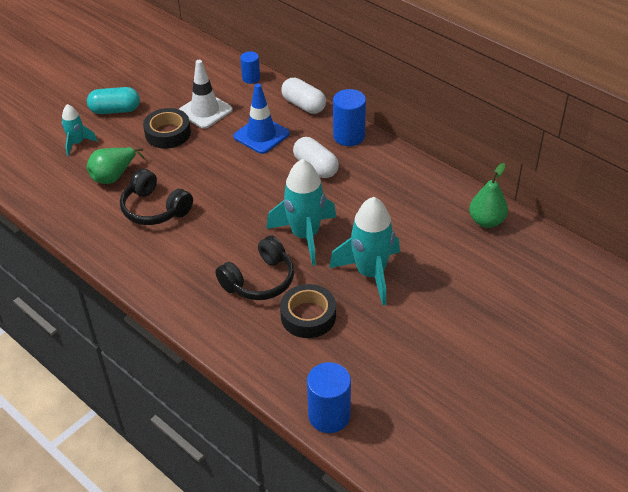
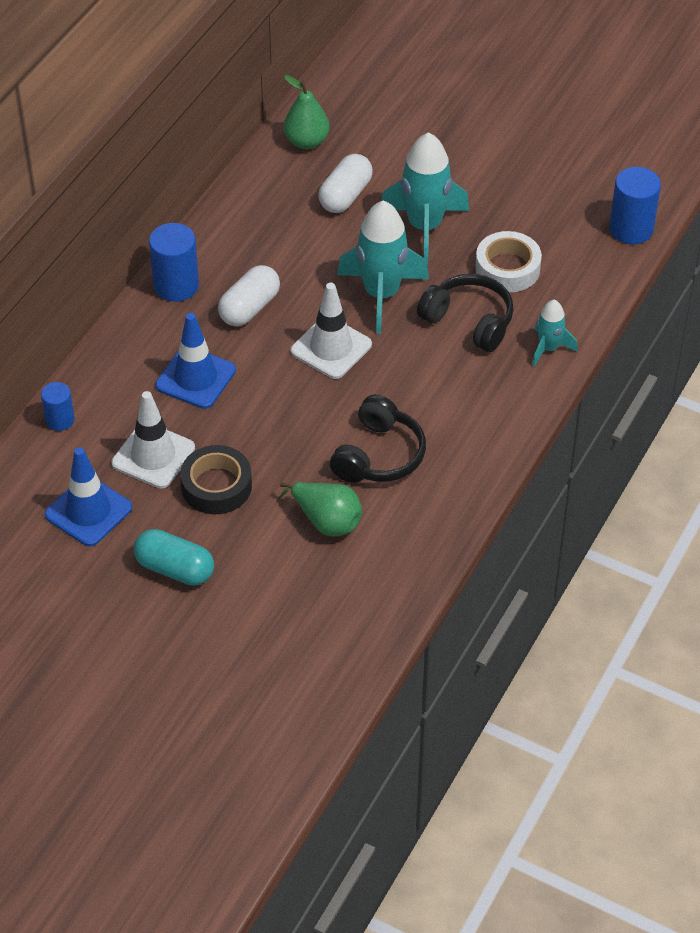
camera: 105 degrees left, 5 degrees up
(77, 143) = (266, 591): turquoise rocket -> turquoise rocket (548, 349)
(115, 110) = (175, 569): turquoise capsule -> turquoise capsule turned 45 degrees counterclockwise
(176, 83) = (88, 511): none -> blue traffic cone
(262, 201) = (331, 348): none -> white traffic cone
(304, 105) = (116, 345): white capsule -> white capsule (345, 195)
(308, 316) = (507, 268): black tape -> white tape

